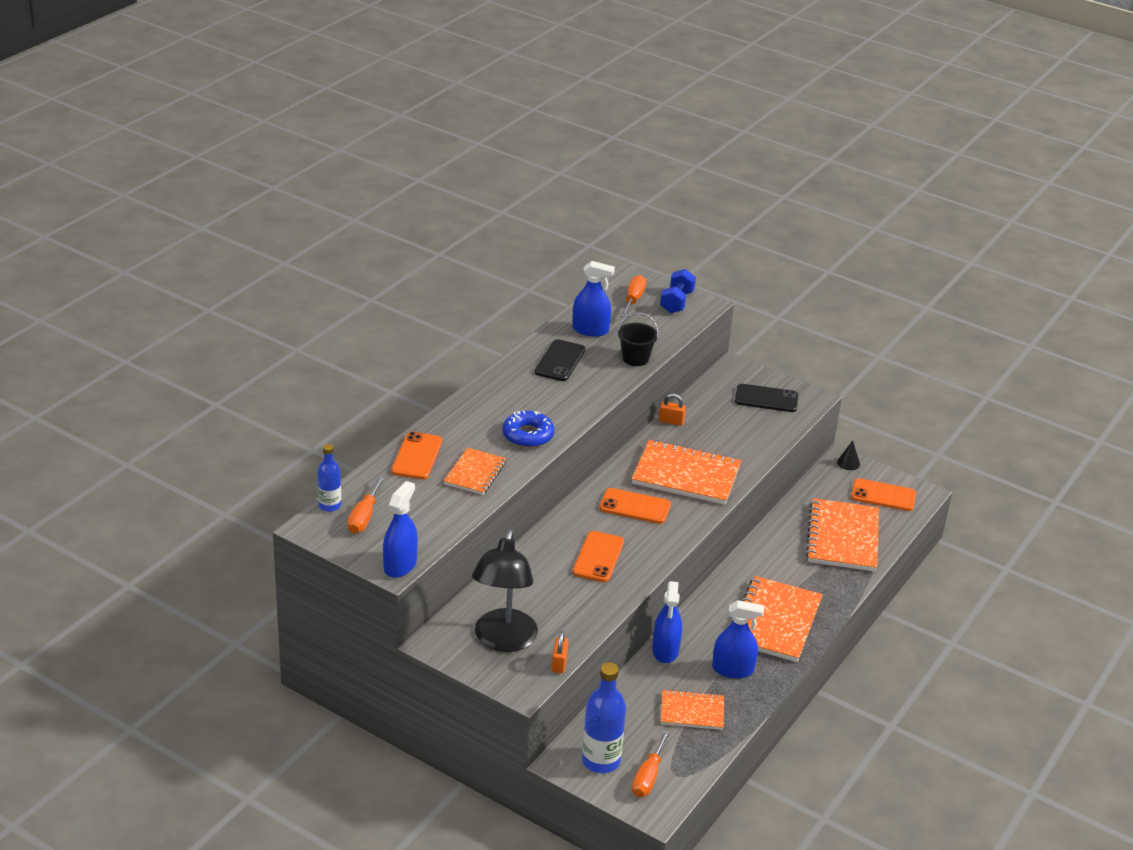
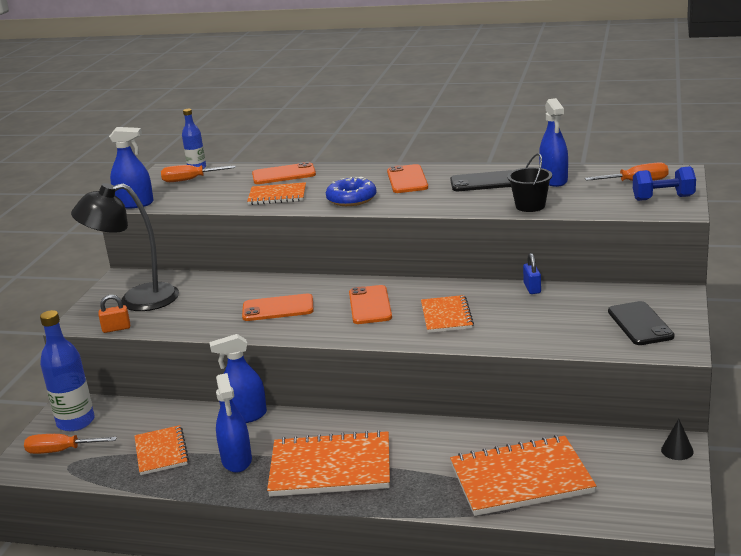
camera: 75 degrees right, 10 degrees down
(671, 421) = (532, 288): orange padlock -> blue padlock
(686, 475) = (446, 316): orange notebook -> orange notebook, size x0.58
(883, 495) = (638, 490): orange phone -> orange phone (407, 180)

